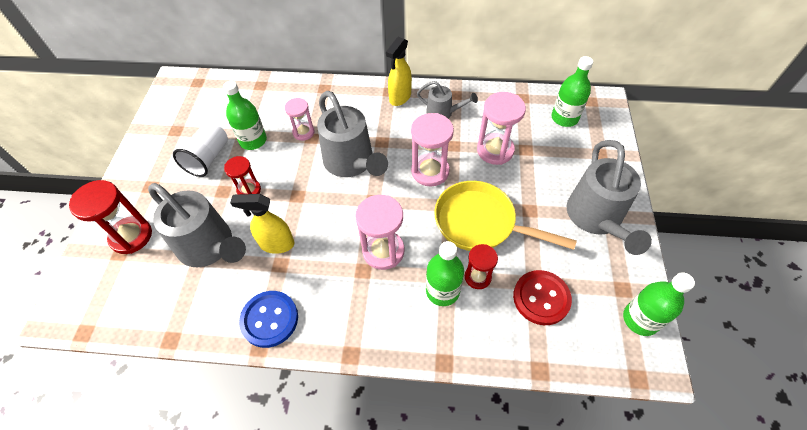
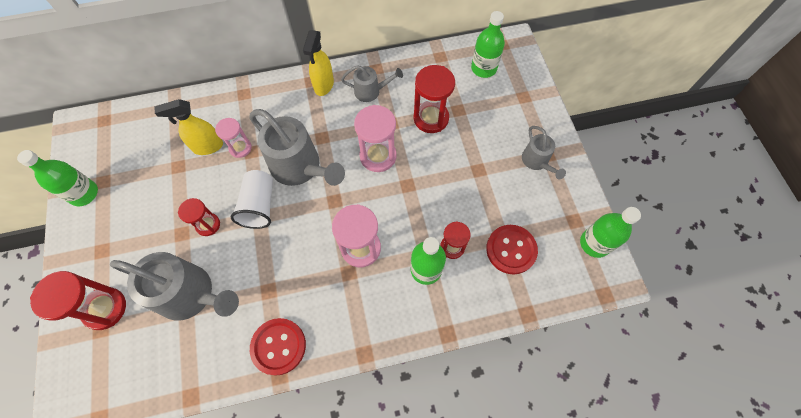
camera: 20 degrees left, 10 degrees up
(208, 158) = (151, 202): white cup -> white cup (259, 205)
(253, 140) = (191, 171): green bottle -> green bottle (84, 193)
(269, 319) = (278, 346): blue button -> red button
(276, 244) = (257, 272): yellow spray bottle -> yellow spray bottle (207, 146)
(480, 223) = (439, 195): yellow pan -> none
(495, 150) = (431, 118): pink hourglass -> red hourglass
(596, 219) = (537, 162): grey watering can -> grey watering can, size x0.54

